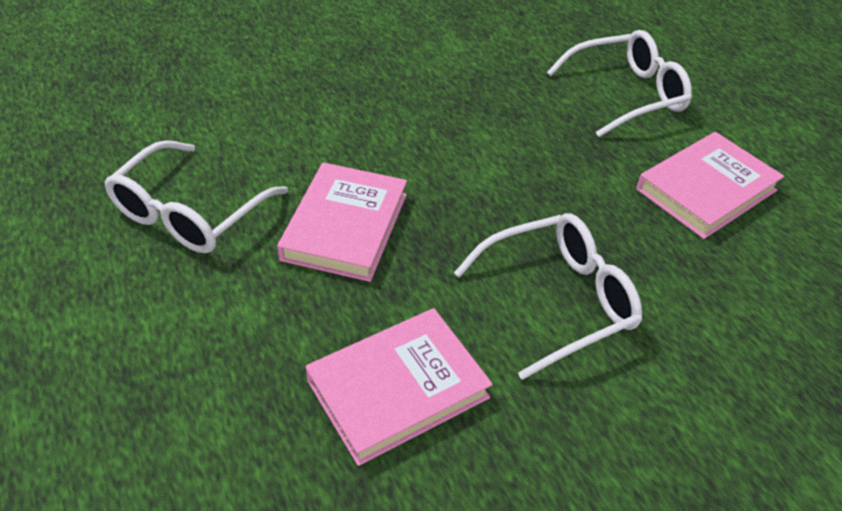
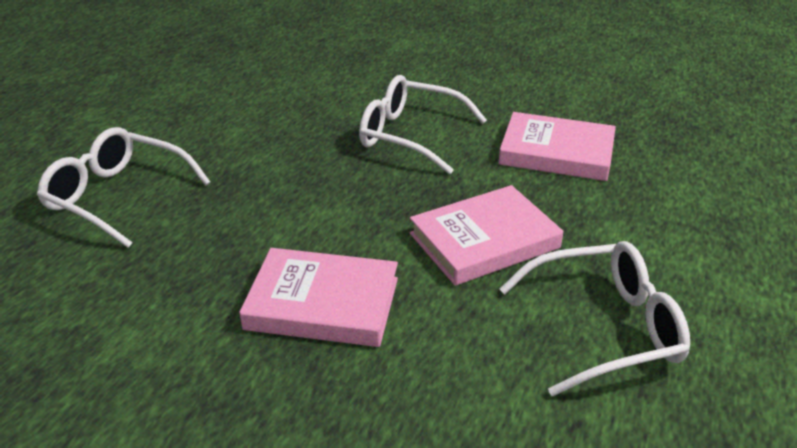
camera: 130 degrees left, 10 degrees down
(706, 190) = (222, 125): pink book -> pink book (322, 304)

